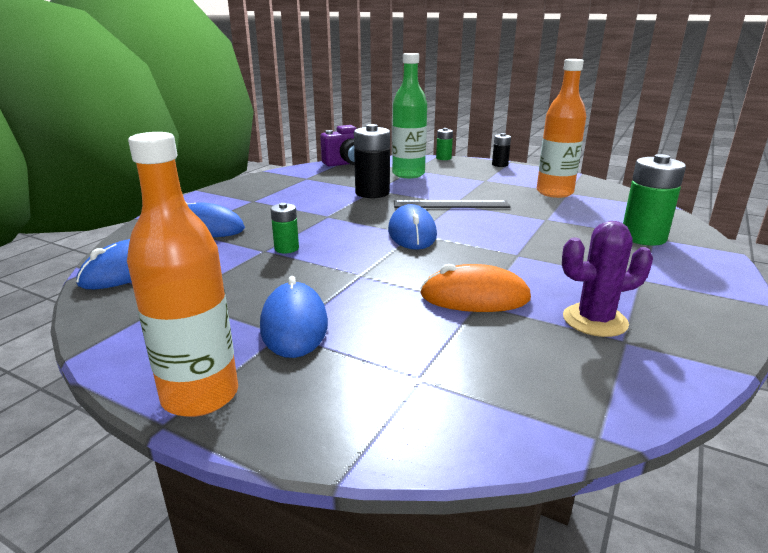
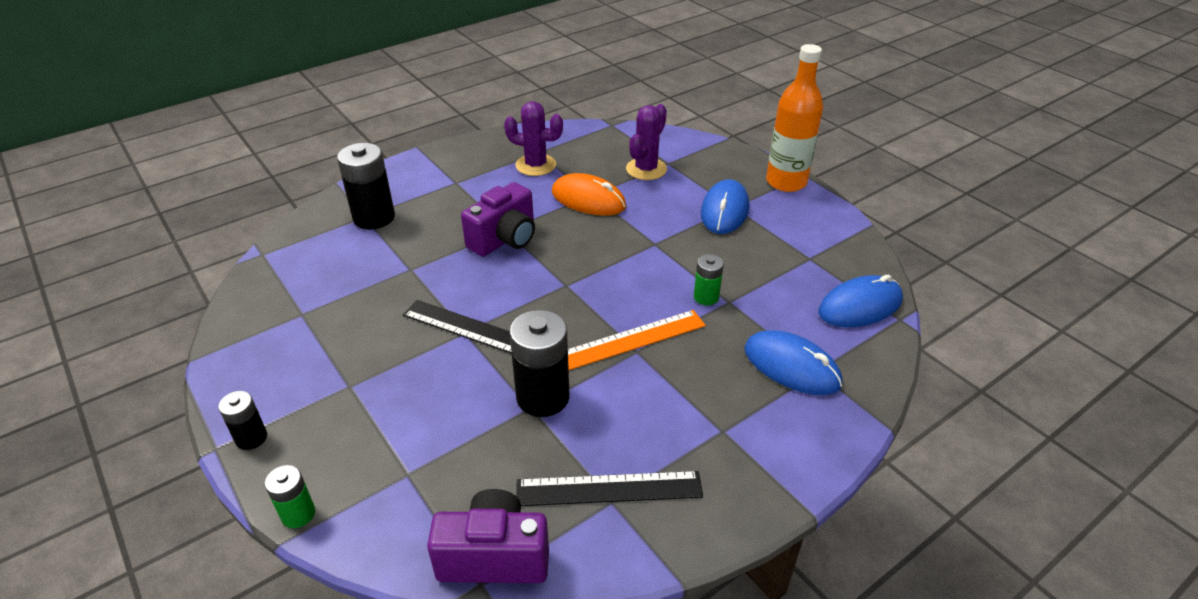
camera: 155 degrees left, 15 degrees up
(310, 179) = (609, 489): none -> black ruler
(335, 219) = (632, 340): none -> orange ruler
(408, 174) = (435, 451): green bottle -> none
(412, 233) = (568, 286): blue mouse -> none
(443, 356) = (646, 169): none -> purple cactus
(507, 247) = (505, 239): none -> purple camera
(554, 192) = (319, 317): orange bottle -> none
(643, 237) = (374, 217): green battery -> black battery

